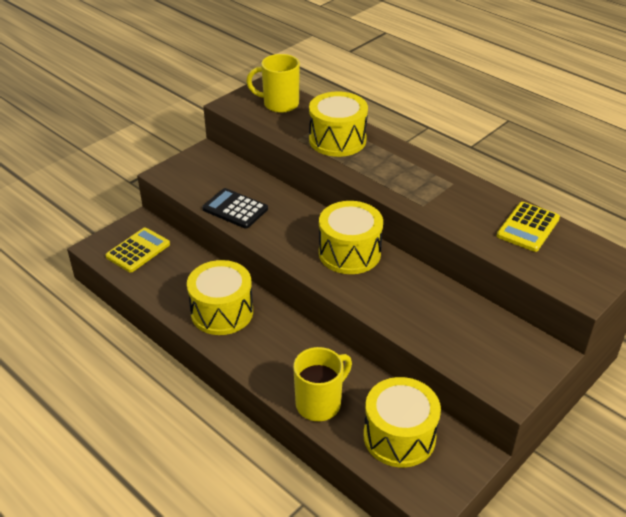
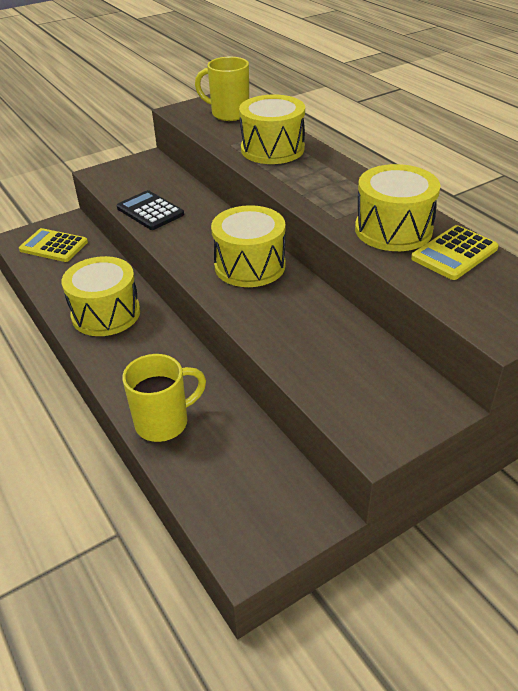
camera: 15 degrees right, 0 degrees up
(138, 250) = (53, 246): yellow calculator -> yellow calculator turned 120 degrees counterclockwise
(399, 436) = (238, 475): yellow drum -> yellow drum (393, 229)

